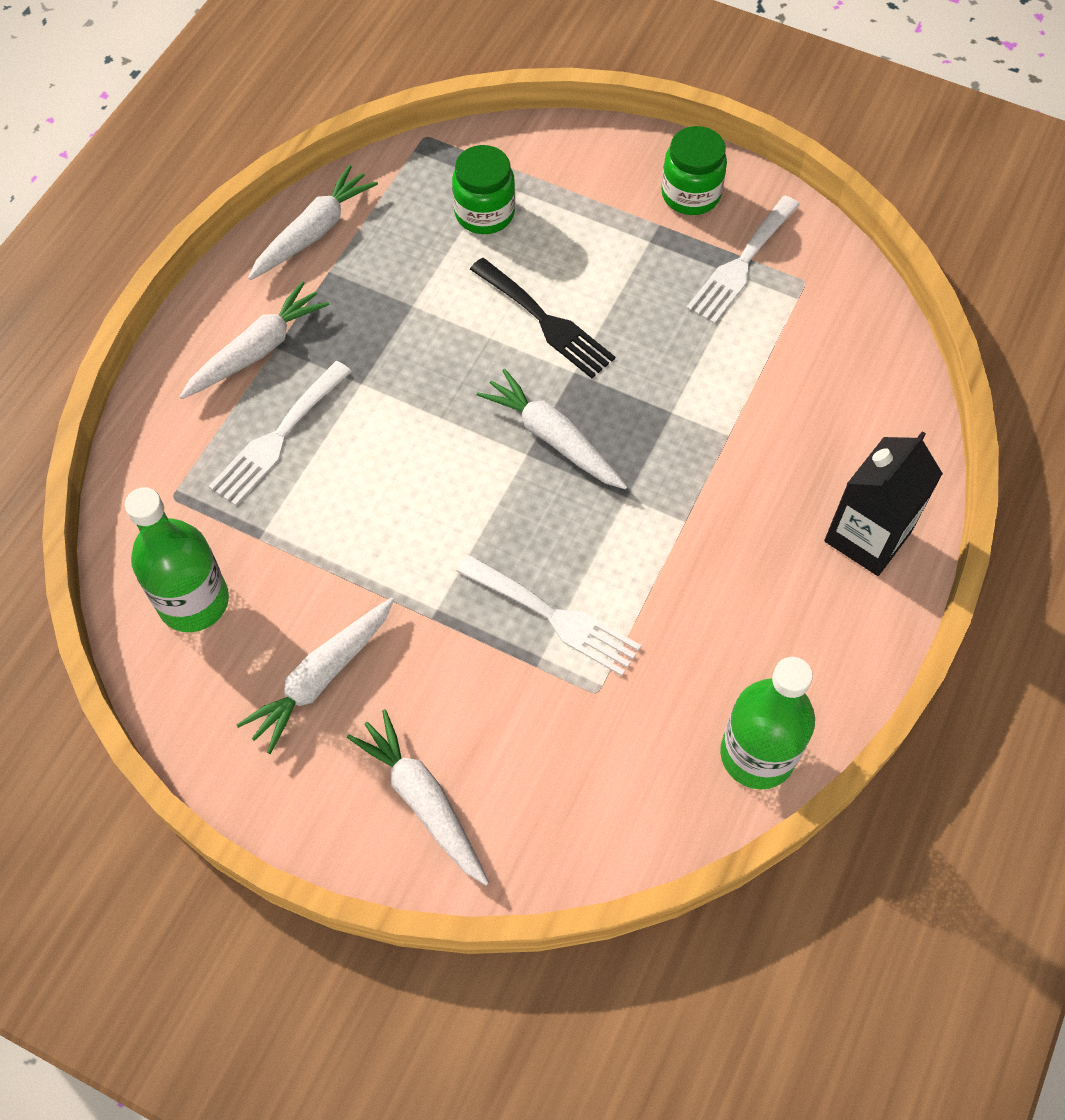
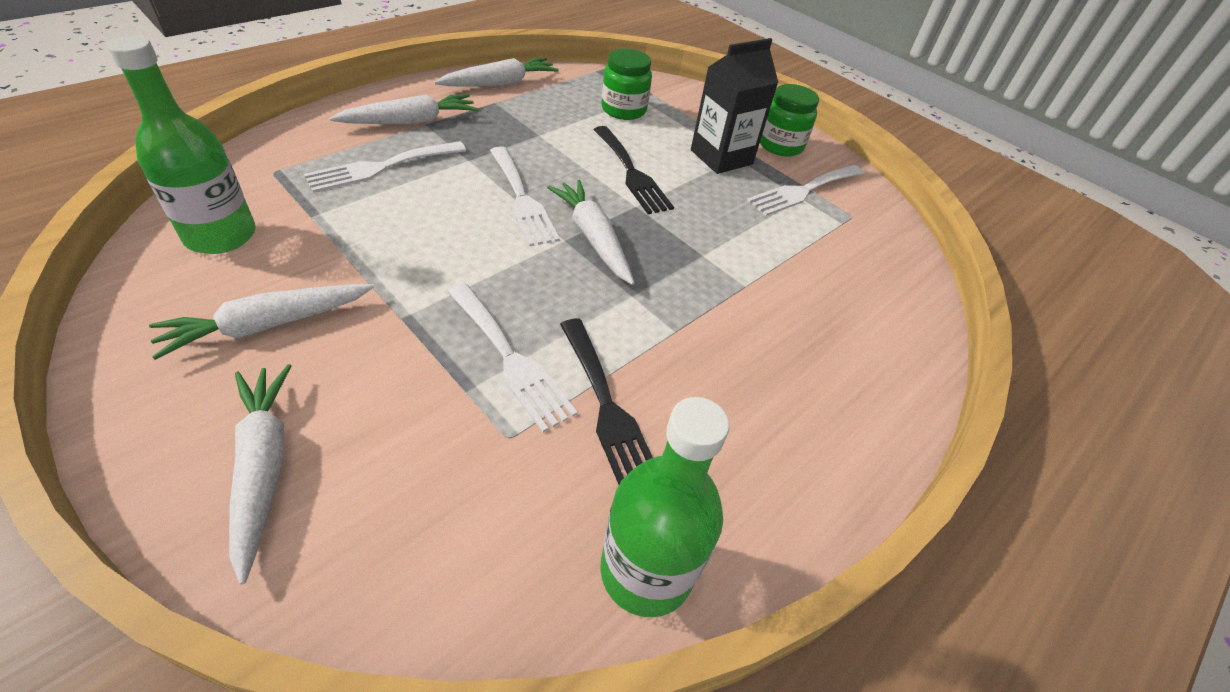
camera: 15 degrees right, 15 degrees down
(452, 417) = (522, 199): none -> white fork
(663, 630) = (607, 408): none -> black fork
(867, 536) = (849, 406): black carton -> black carton (721, 157)

